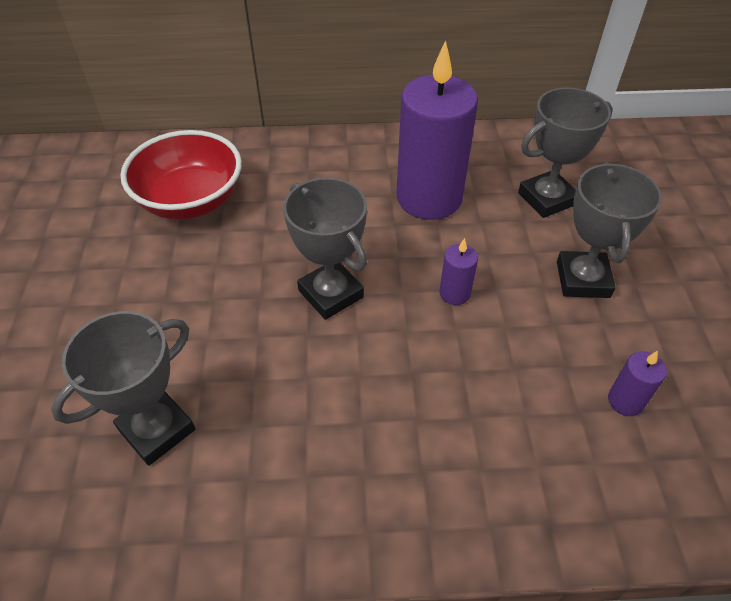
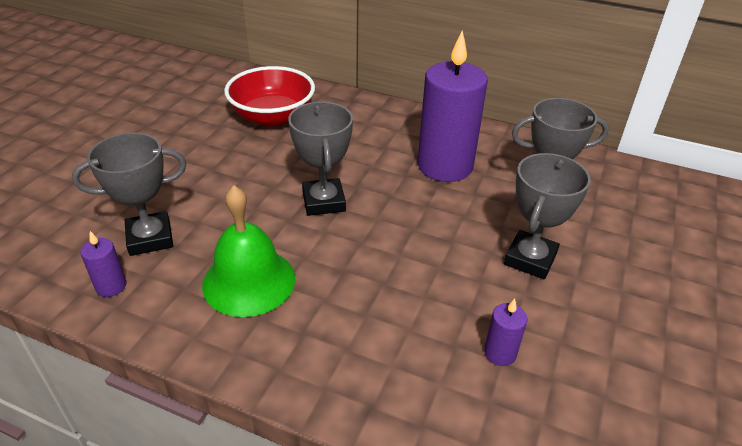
camera: 25 degrees right, 10 degrees down
(319, 434) = (249, 281): none -> green bell
(454, 293) = (416, 232): purple candle -> purple candle (111, 286)

